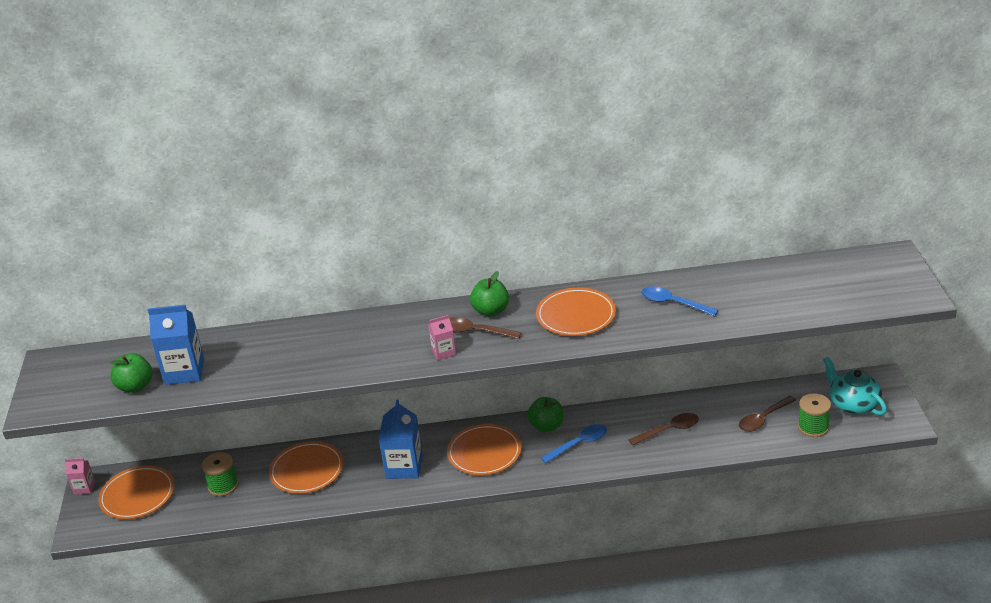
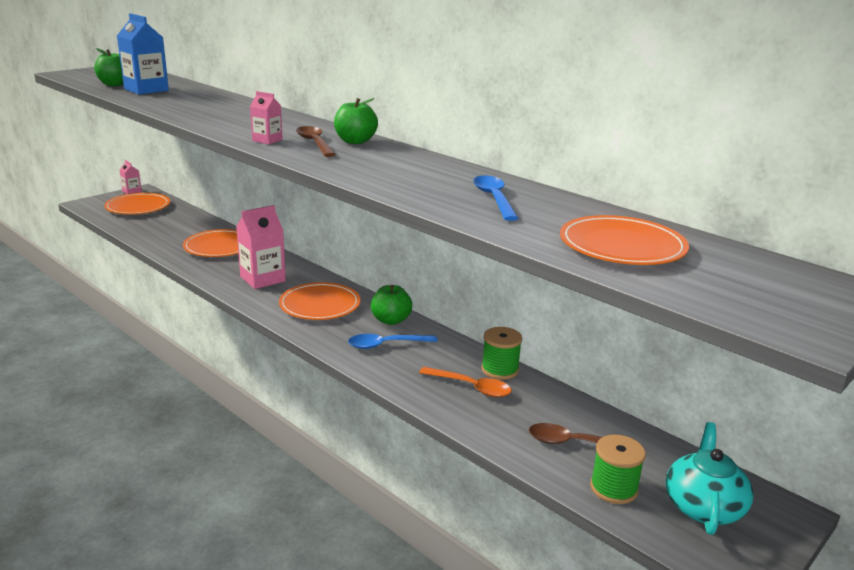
camera: 45 degrees right, 10 degrees down
(223, 485) = (173, 227): green spool -> green spool (500, 369)
(404, 467) = (262, 279): blue carton -> pink carton
(576, 315) = (400, 168): orange plate -> orange plate (622, 246)
(579, 444) = (386, 345): blue spoon -> blue spoon turned 150 degrees clockwise
(669, 430) = (471, 387): brown spoon -> orange spoon

